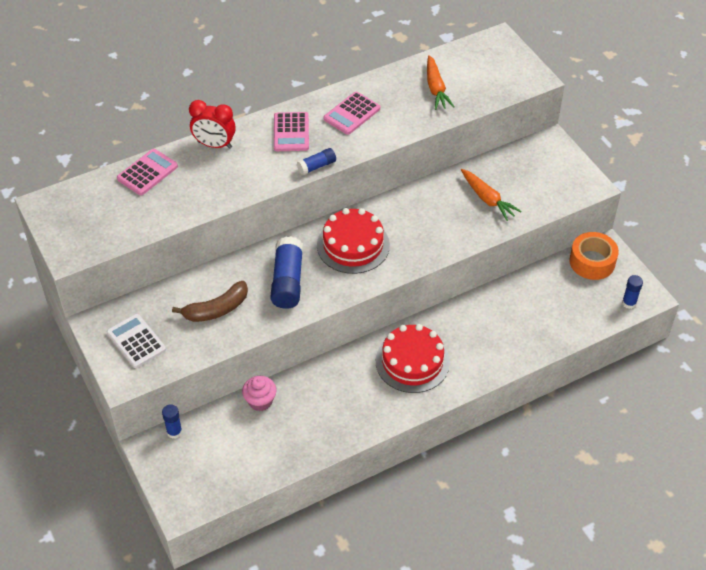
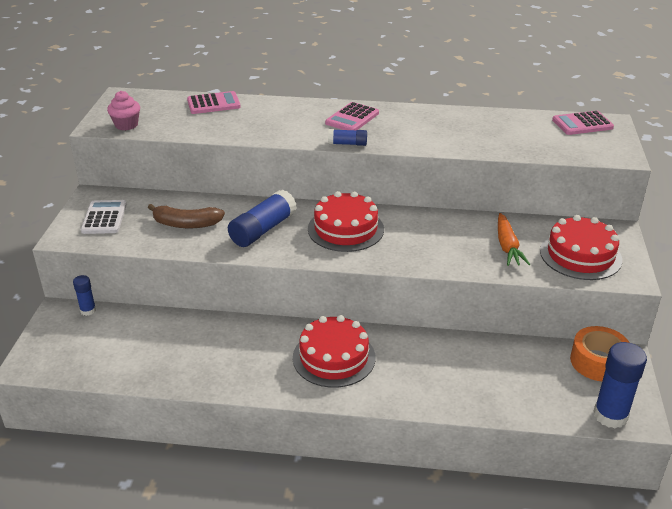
camera: 35 degrees right, 15 degrees down
(214, 145) = (283, 106): red clock -> none
(260, 401) = (175, 322): pink cupcake -> pink cupcake (126, 125)
(352, 114) = (417, 124): pink calculator -> pink calculator (582, 124)
(436, 88) = (513, 133): orange carrot -> none
(544, 181) = (580, 255): none -> red cake
(629, 303) = (610, 415): blue glue stick -> blue glue stick, size x1.86

